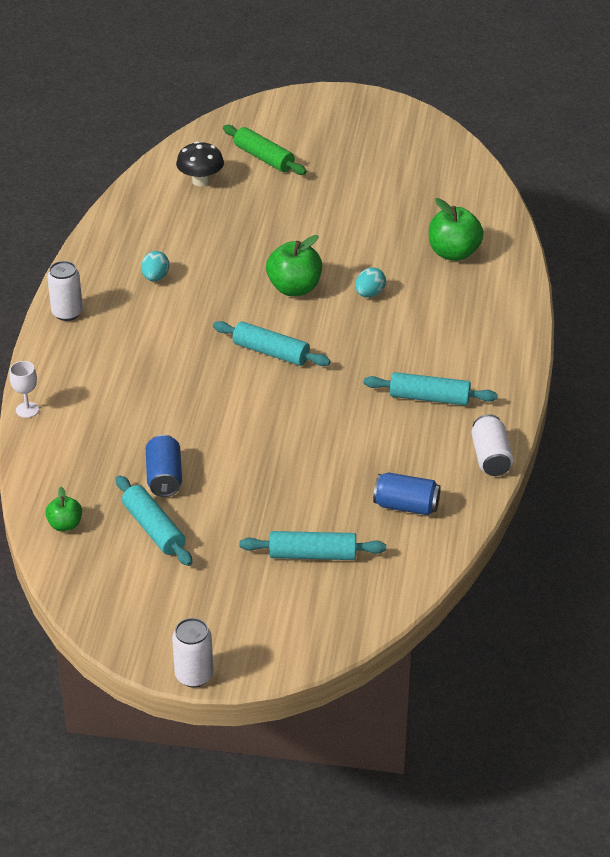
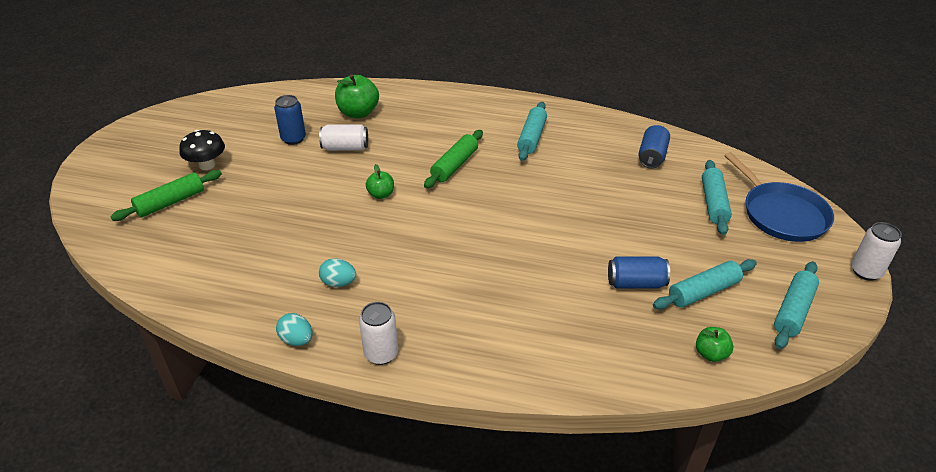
camera: 85 degrees left, 0 degrees up
(27, 410) = (541, 387): white goblet -> none
(200, 181) = (186, 246): black mushroom -> black mushroom (207, 165)
(271, 352) = (468, 212): turquoise rolling pin -> turquoise rolling pin (793, 311)
(294, 288) = (381, 194): green apple -> green apple, size x0.57
(298, 616) = (781, 214): none -> blue pan
(357, 337) = (455, 165): none -> green rolling pin
(369, 294) = (399, 155): turquoise egg -> turquoise egg (297, 340)
(388, 214) = (293, 139): none -> blue can
(490, 457) = (597, 118): white can -> white can (345, 148)

